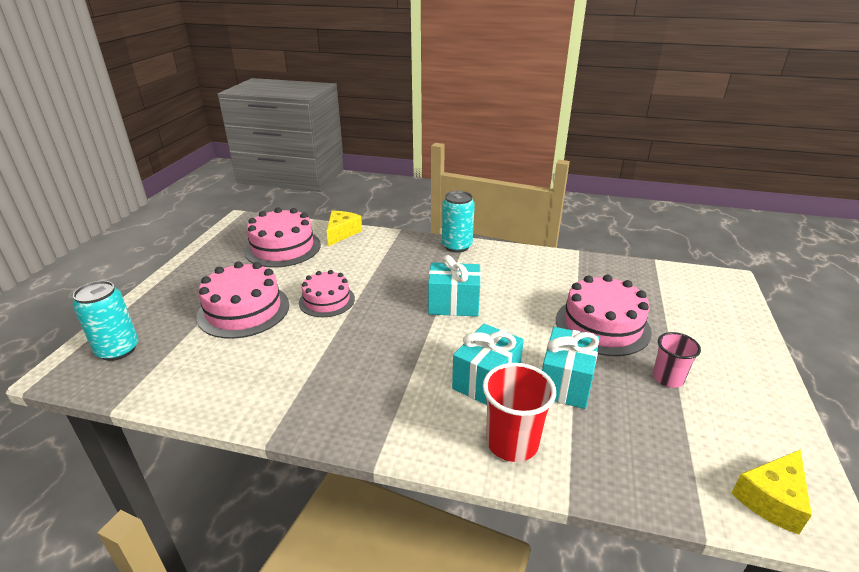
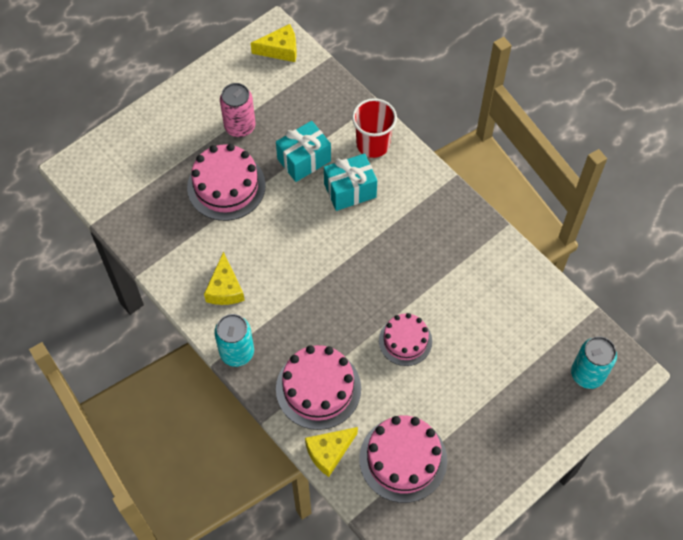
camera: 145 degrees left, 30 degrees up
(244, 310) = (478, 369): pink cake -> pink cake (318, 388)
(453, 304) = (309, 273): turquoise gift -> none
(508, 269) = (225, 288): none -> yellow cheese
(668, 378) = (240, 126): pink cup -> pink can

